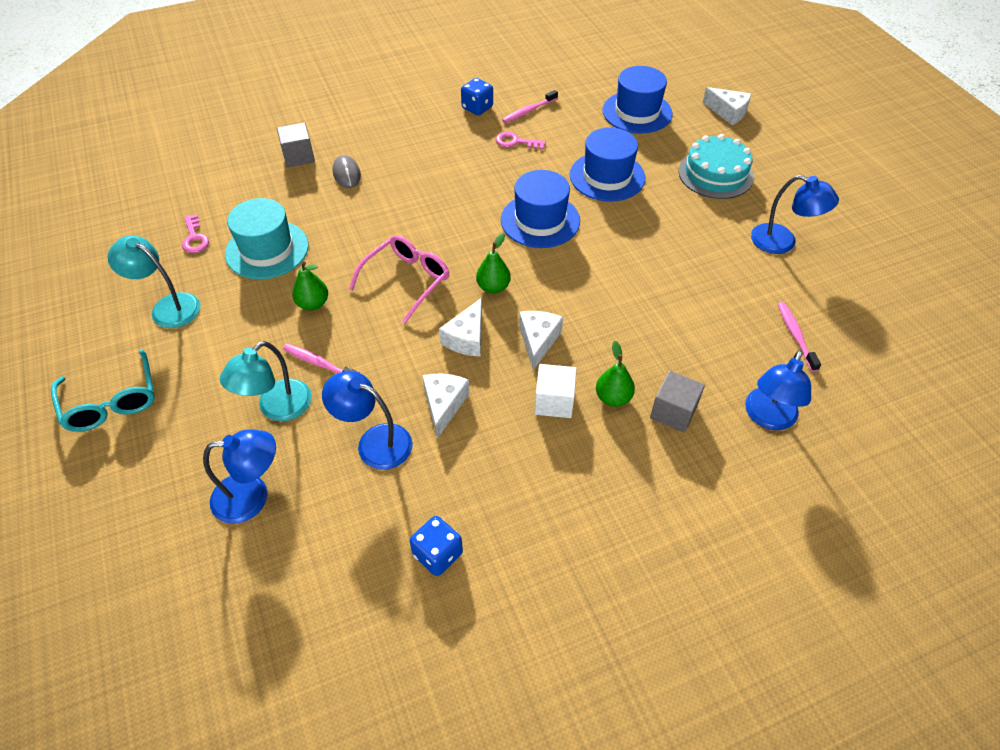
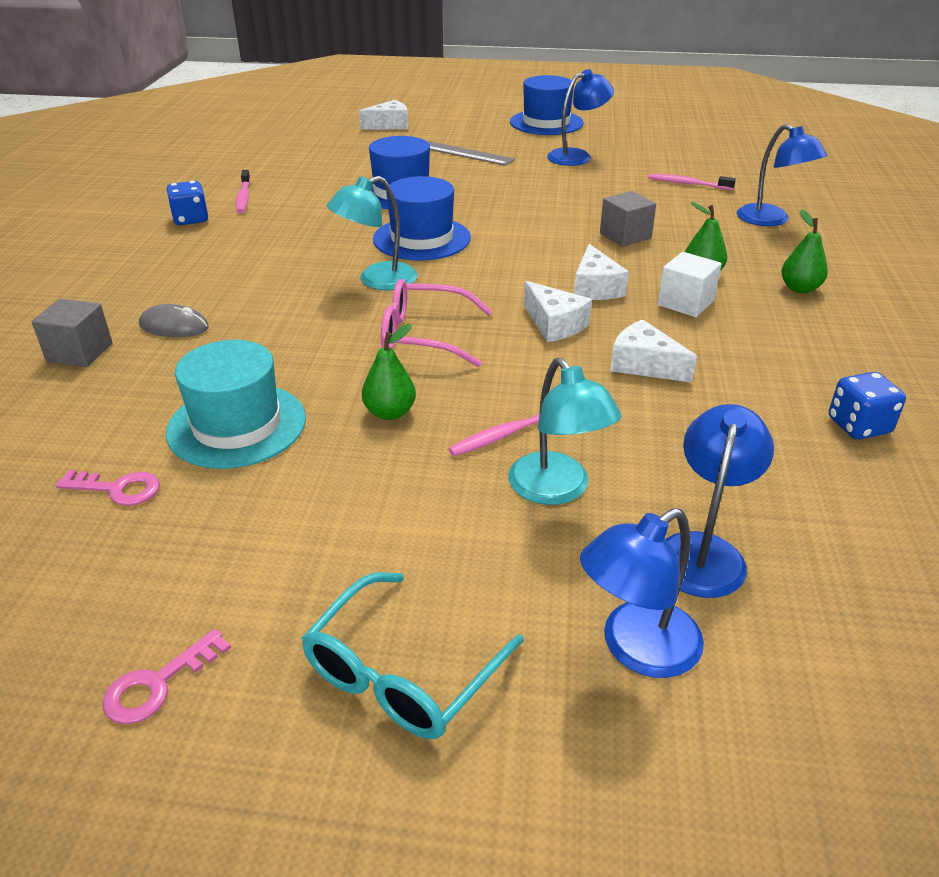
camera: 60 degrees left, 15 degrees down
(111, 402) = (402, 673): turquoise glasses -> turquoise glasses turned 120 degrees clockwise
(168, 307) = (243, 554): turquoise lamp -> turquoise lamp (377, 280)
(374, 442) = (669, 426): blue lamp -> blue lamp (636, 649)
(407, 280) = (424, 336): pink glasses -> pink glasses turned 60 degrees counterclockwise
(493, 287) = (492, 289): green pear -> green pear (799, 288)
(516, 142) = (282, 216): pink key -> pink key (158, 684)
(538, 341) = (595, 288): white cheese -> white cheese turned 135 degrees counterclockwise
(637, 112) = (330, 155): blue hat -> blue hat (546, 123)
(673, 412) = (738, 253): grey cube -> grey cube (625, 236)
(715, 174) = (462, 152): turquoise cake -> grey ruler

